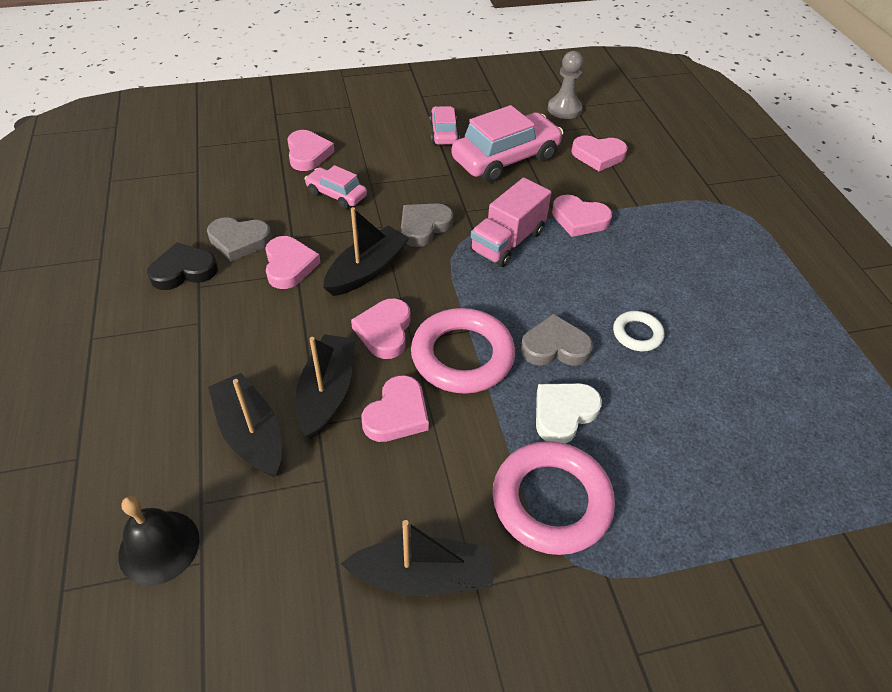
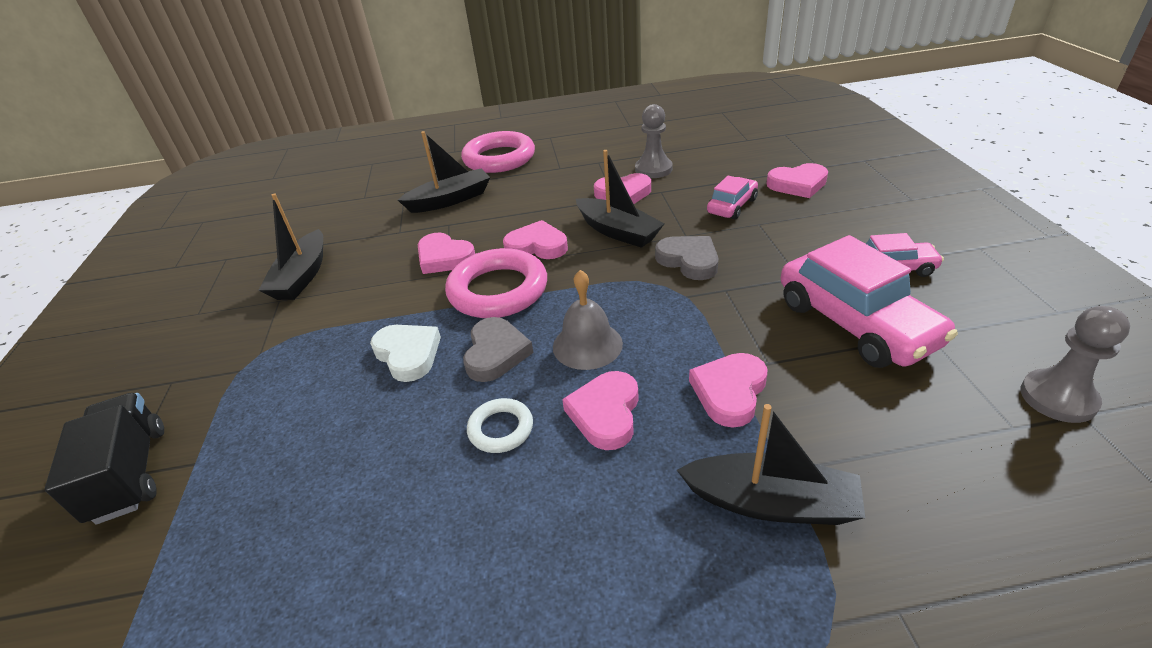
camera: 100 degrees right, 10 degrees down
(159, 547) = (381, 183): black bell -> none
(184, 271) = (616, 154): black heart -> none
(239, 241) = (653, 169): grey heart -> grey pawn
(327, 392) = (477, 225): black boat -> black boat (771, 502)
(507, 241) = (671, 322): pink truck -> none
(538, 289) = (587, 345): none -> grey bell
(551, 501) = (322, 341): pink ring -> pink ring (499, 158)
(598, 156) = (918, 432): pink heart -> pink heart (605, 413)
(760, 617) = (130, 473): none -> black truck

